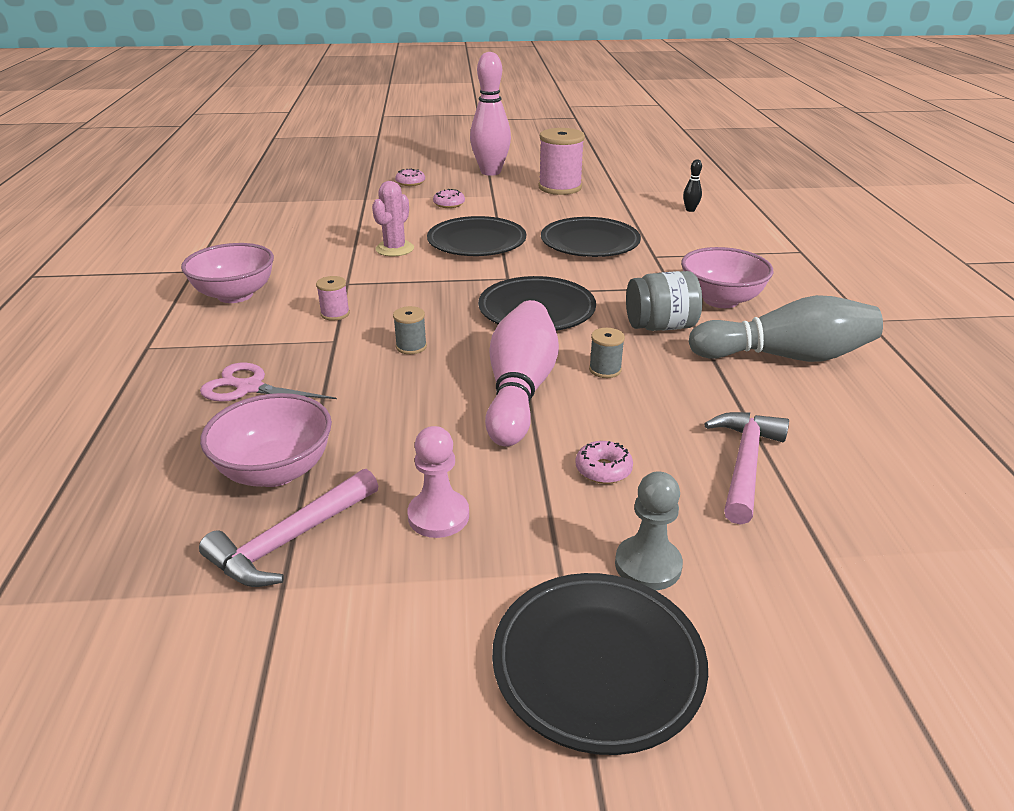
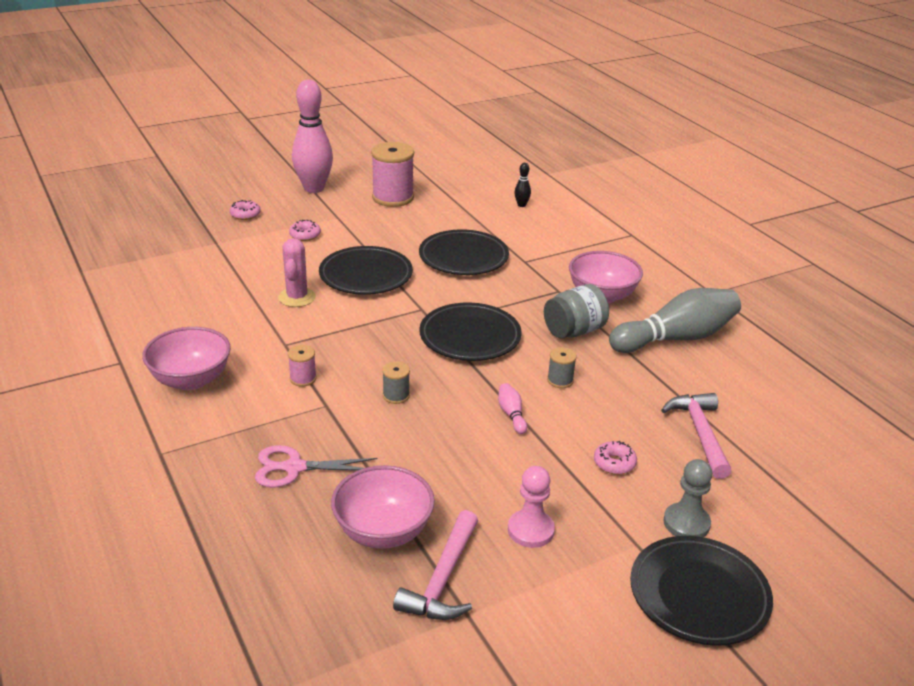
camera: 25 degrees left, 0 degrees up
(520, 390) = (511, 414): pink bowling pin -> pink bowling pin, size x0.40

